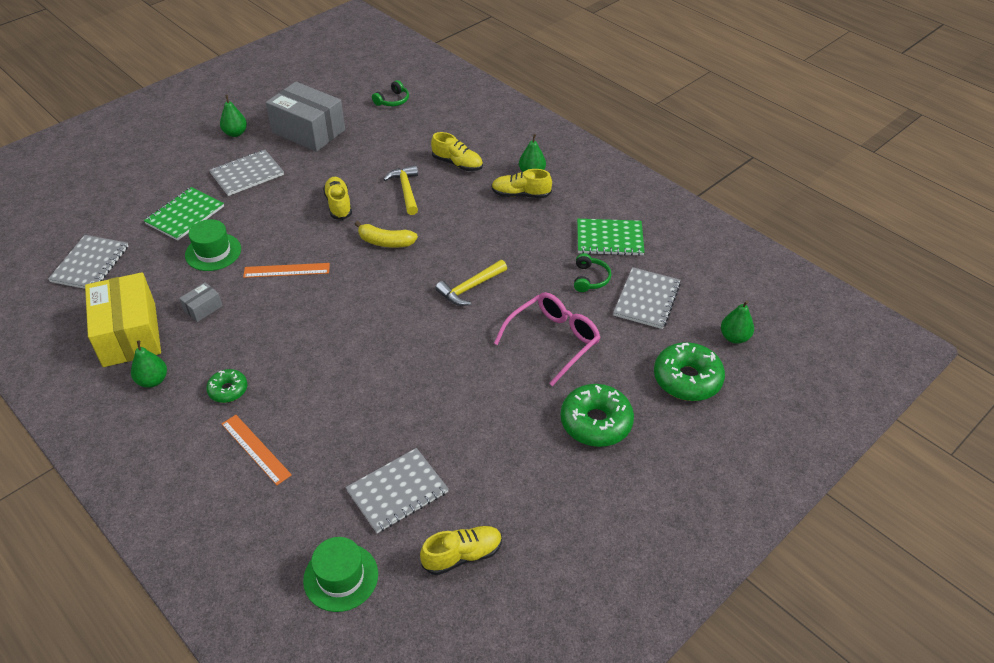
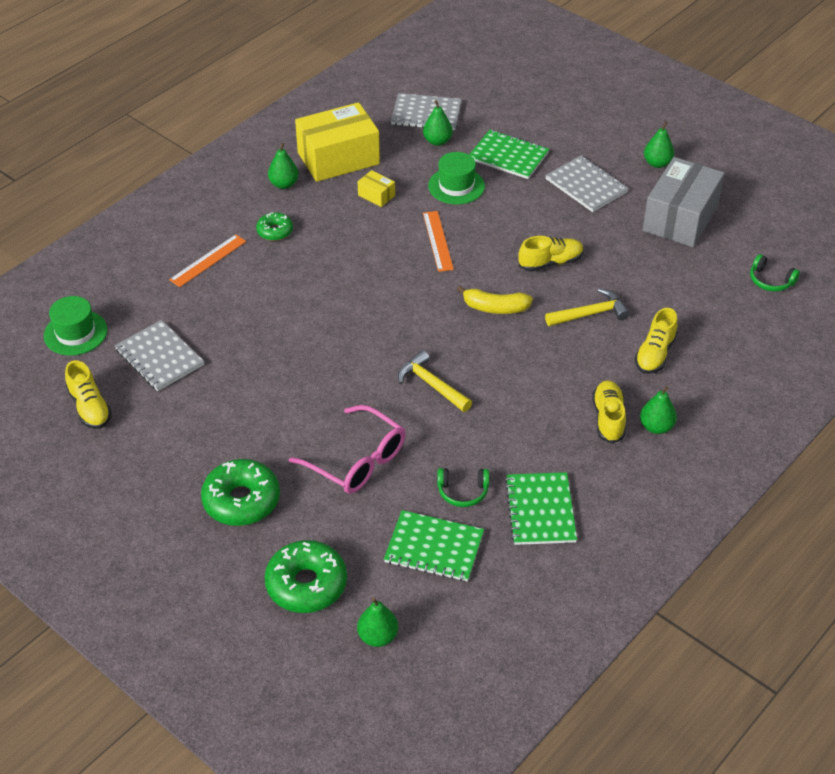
camera: 85 degrees right, 0 degrees up
(139, 259) = (437, 141): none -> green pear
(203, 308) = (376, 195): grey box -> yellow box
(385, 242) = (495, 308): yellow banana -> yellow banana turned 90 degrees counterclockwise
(646, 299) = (434, 548): grey notebook -> green notebook

